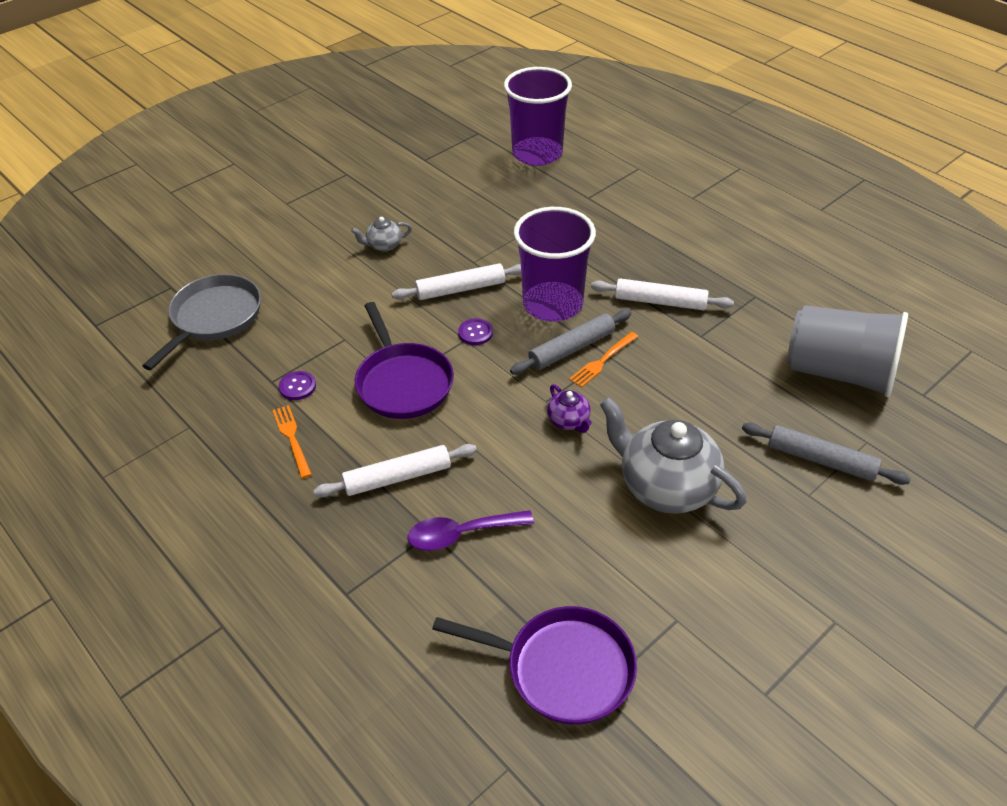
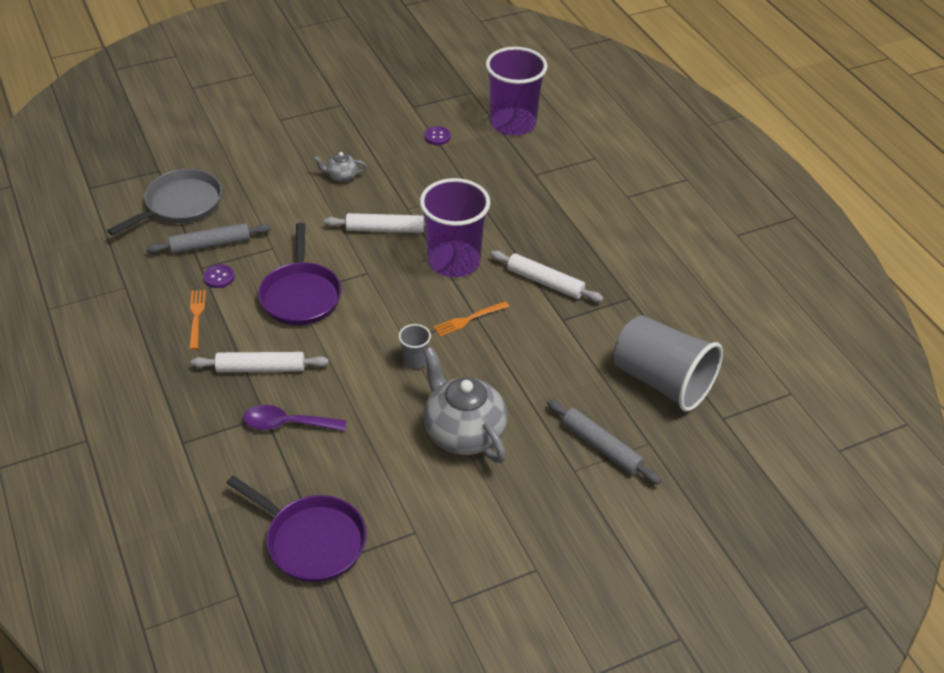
camera: 15 degrees right, 0 degrees up
(475, 333) = (378, 269): purple button -> purple button (437, 136)
(569, 421) = (415, 361): purple teapot -> grey cup
(572, 349) = (449, 303): grey rolling pin -> grey rolling pin (210, 245)

